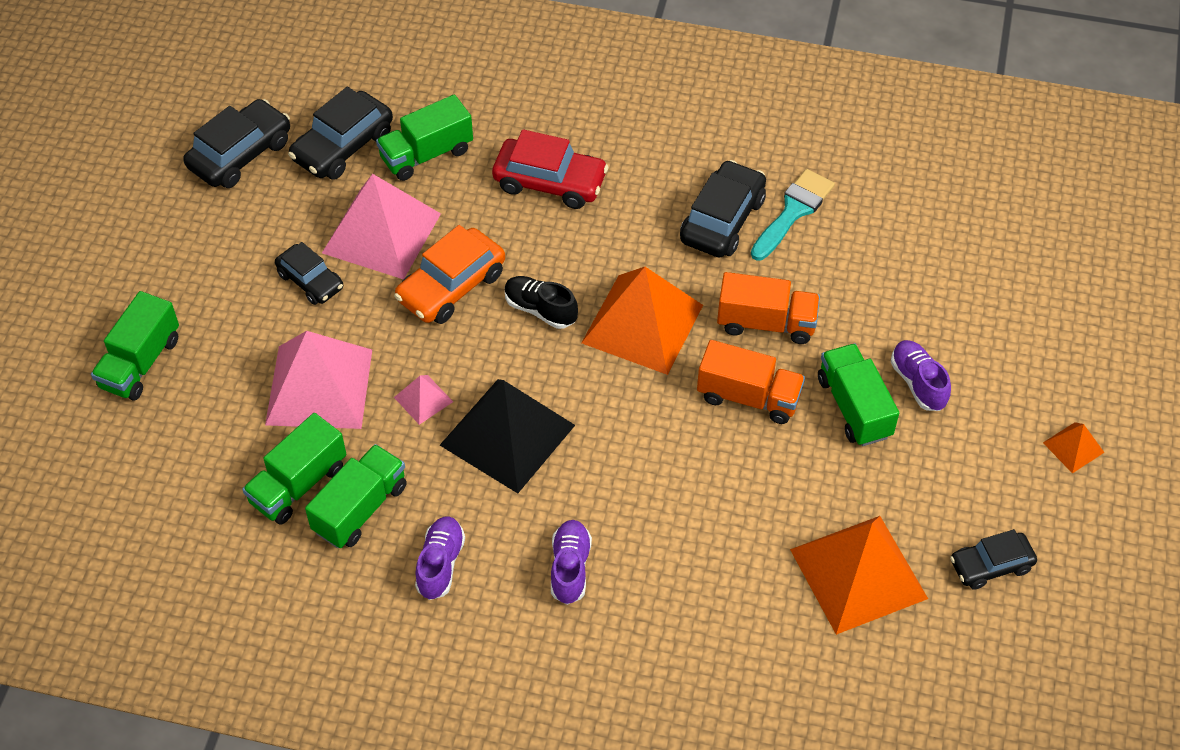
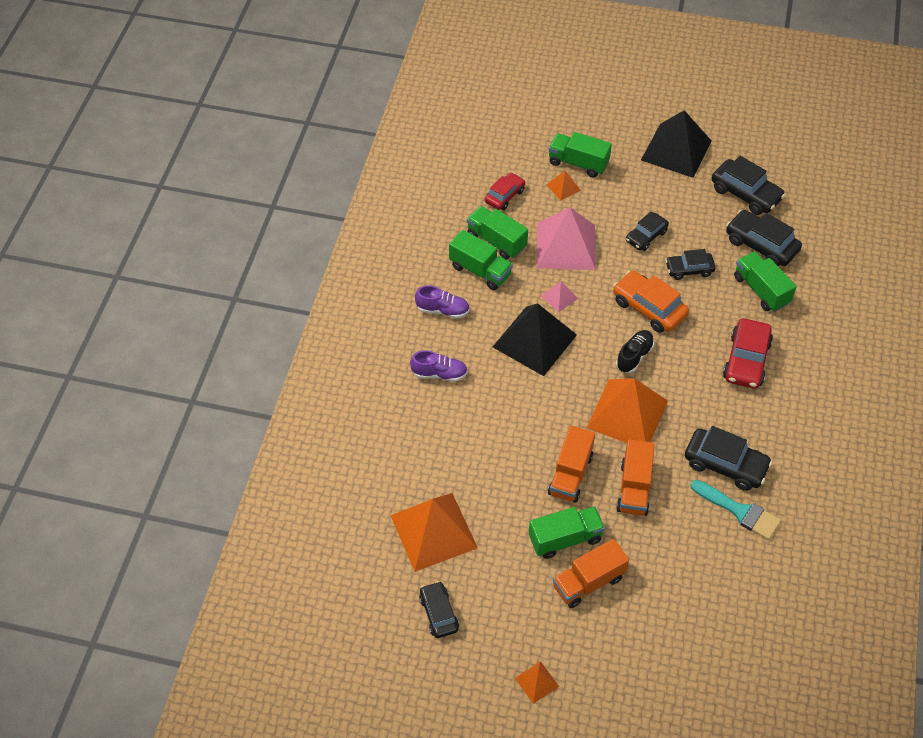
camera: 90 degrees right, 0 degrees up
(135, 231) = (676, 150): none -> black pyramid
(191, 385) = (563, 187): none -> orange pyramid
(198, 470) = (504, 196): none -> red car
(381, 233) = (689, 269): pink pyramid -> black car
(918, 383) = (588, 582): purple shoe -> orange truck

